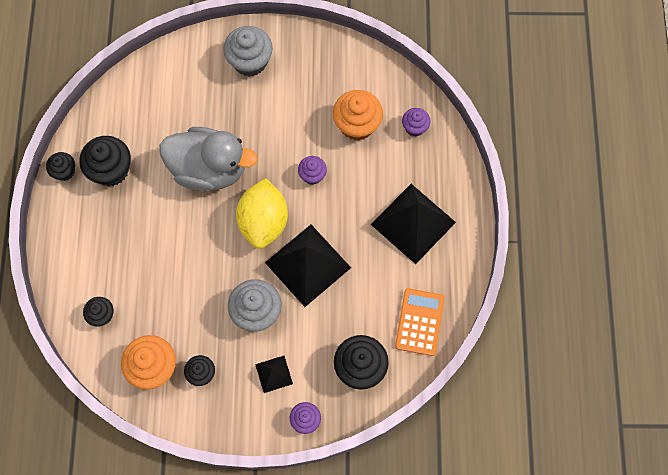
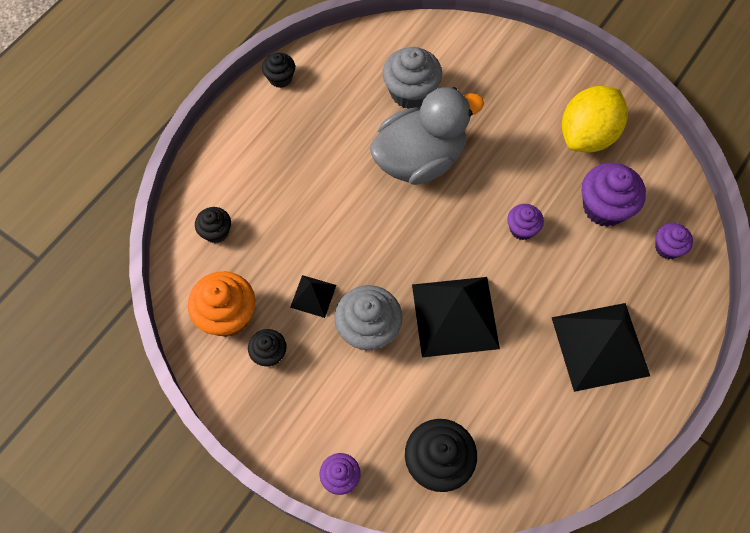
camera: 35 degrees right, 5 degrees down
(111, 170) = (324, 102): black cupcake -> none
(209, 169) = (419, 159): grey duck -> grey duck turned 75 degrees counterclockwise
(250, 61) = (532, 82): grey cupcake -> grey cupcake (411, 92)
(263, 222) = (439, 244): yellow lemon -> yellow lemon (587, 135)
(274, 374) = (341, 405): black pyramid -> black pyramid (313, 296)
(357, 125) = (604, 207): orange cupcake -> purple cupcake
(419, 322) = (537, 457): orange calculator -> none

